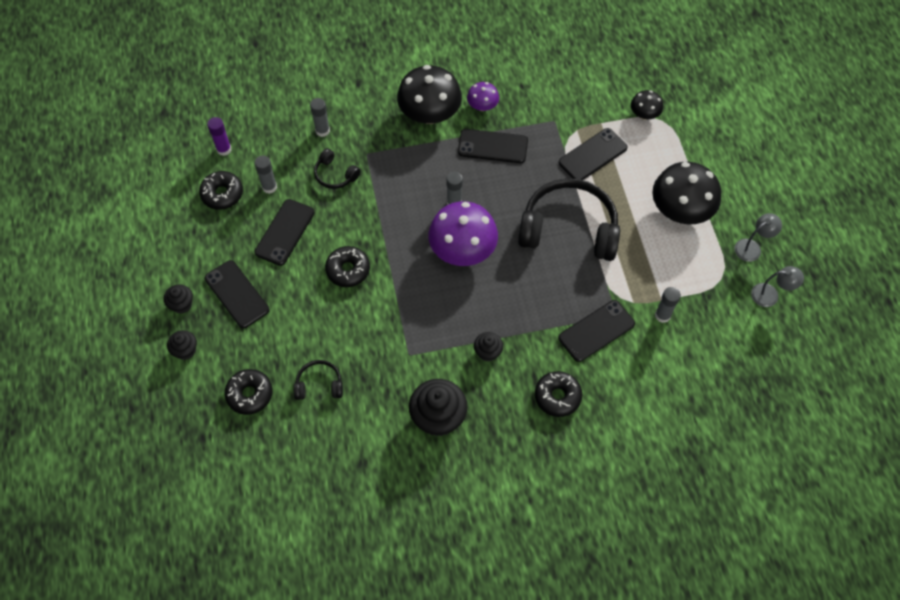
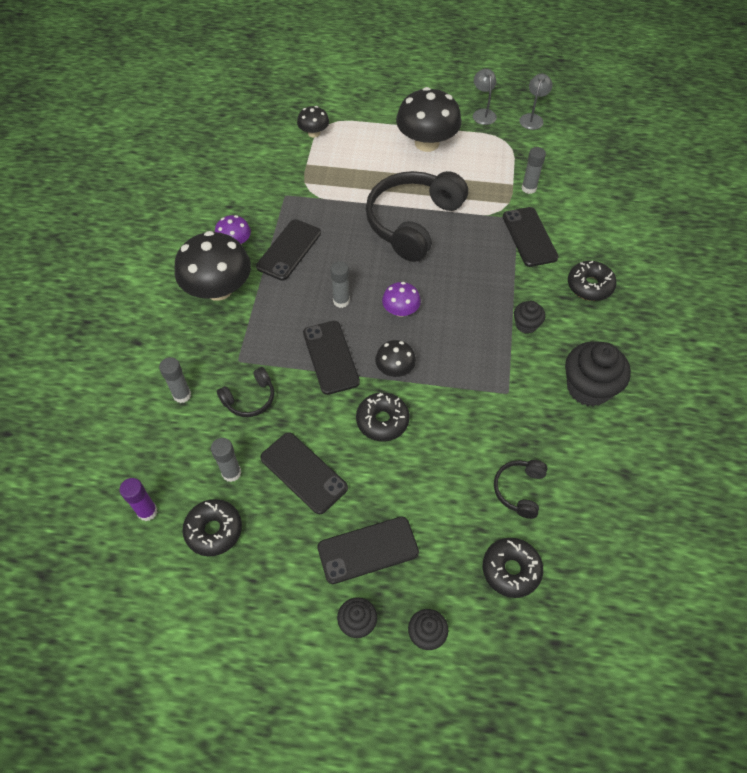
camera: 70 degrees left, 5 degrees down
(400, 264) = (395, 369): none -> black mushroom
(462, 250) = (400, 310): purple mushroom -> purple mushroom, size x0.51
(593, 155) = (339, 180): black phone -> black phone (331, 357)

